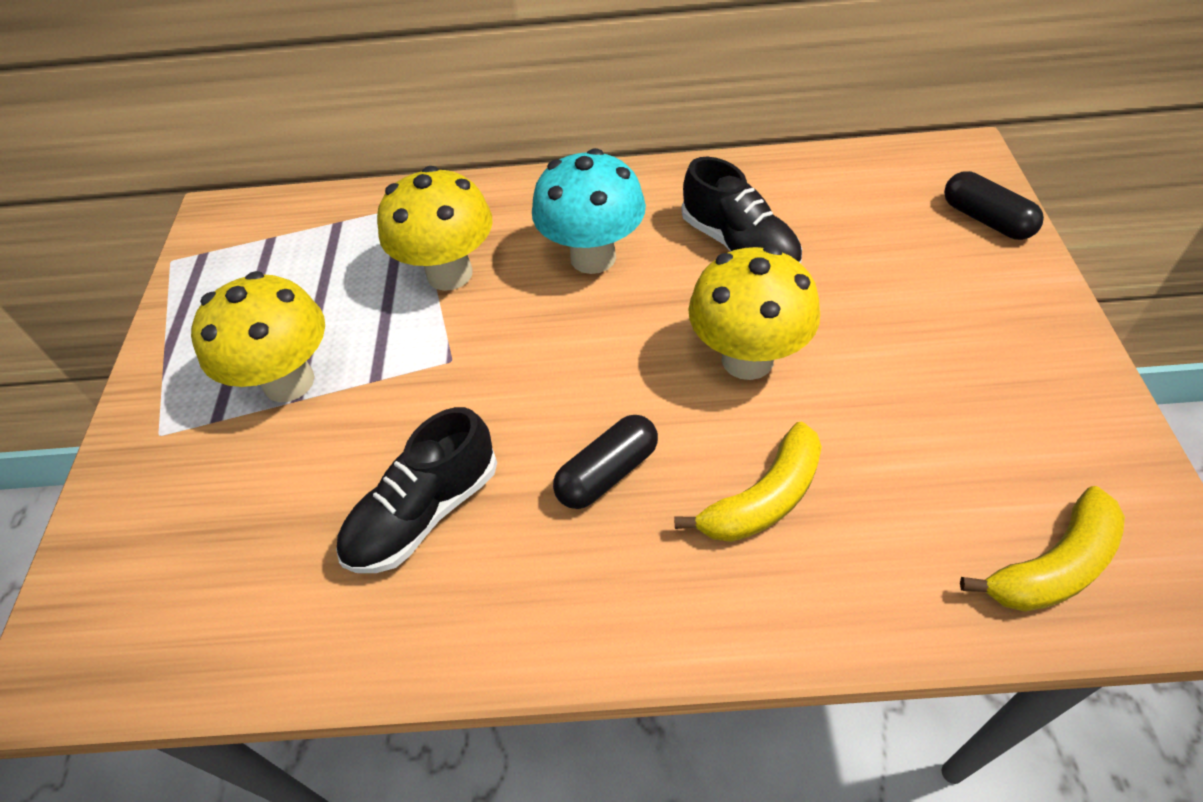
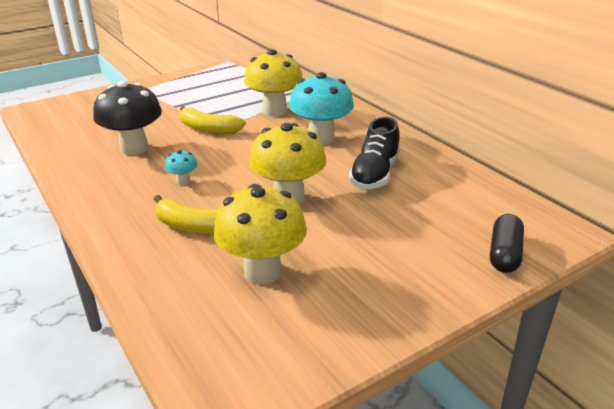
camera: 55 degrees right, 20 degrees down
(289, 382) = (183, 101): yellow mushroom -> yellow mushroom (263, 271)
(424, 513) = (134, 148): black shoe -> black mushroom
(607, 473) = (183, 181): black capsule -> turquoise mushroom
(1053, 566) = (209, 337): yellow banana -> yellow banana (208, 129)

